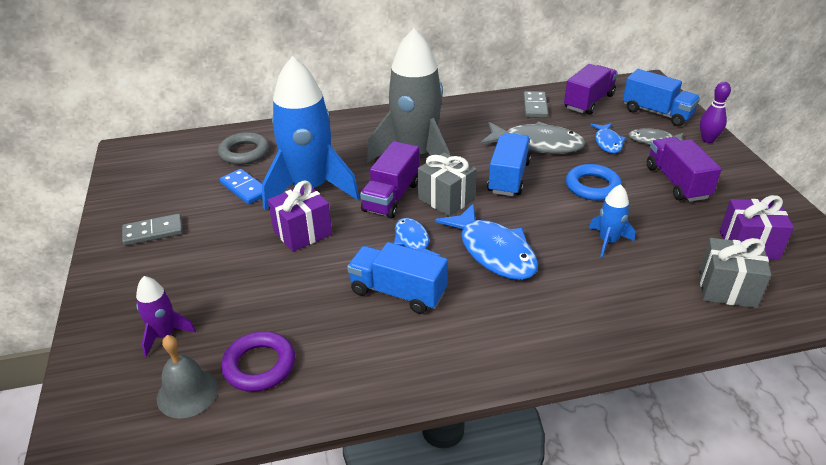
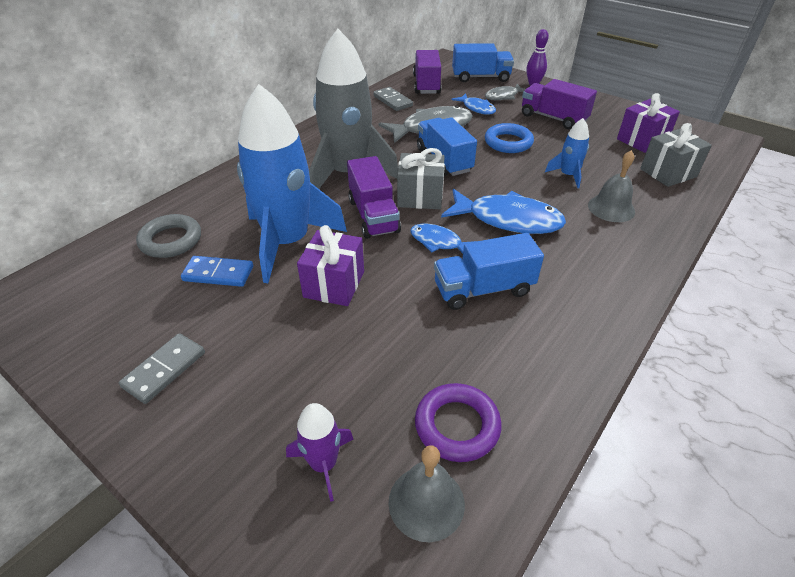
camera: 40 degrees left, 5 degrees up
(607, 289) = (611, 208): none -> grey bell

